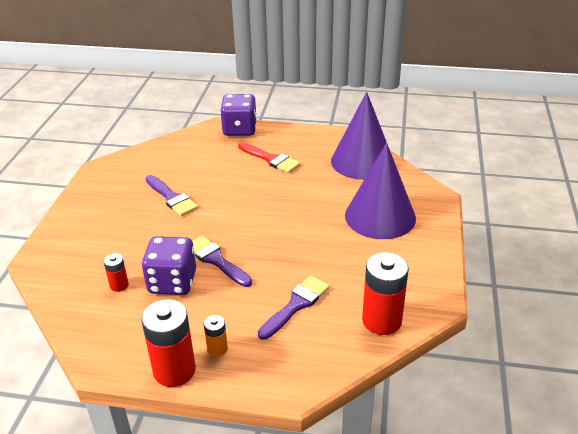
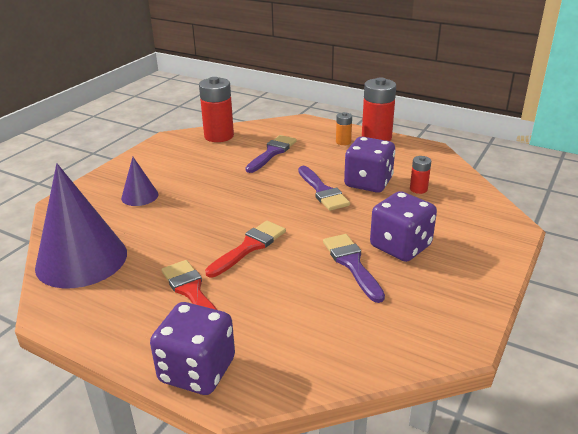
camera: 160 degrees left, 5 degrees down
(136, 219) = (400, 246): none -> purple dice
(253, 194) = (249, 247): none -> red brush
(296, 305) = (272, 153): purple brush -> purple brush turned 150 degrees clockwise
(380, 216) = (139, 196): purple cone -> purple cone, size x0.48

